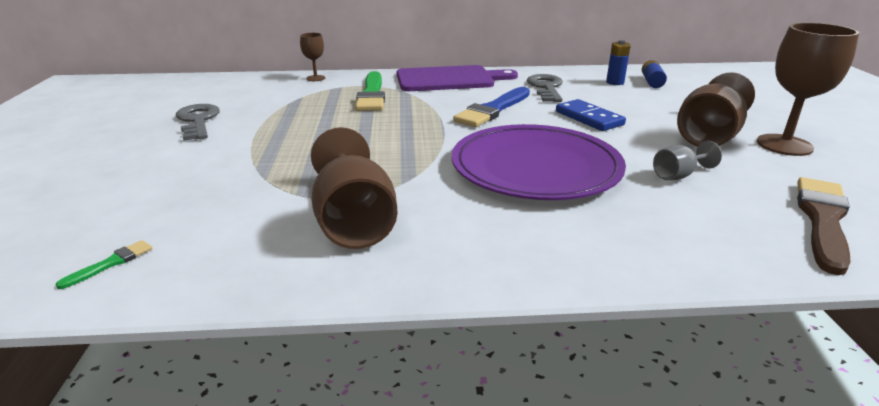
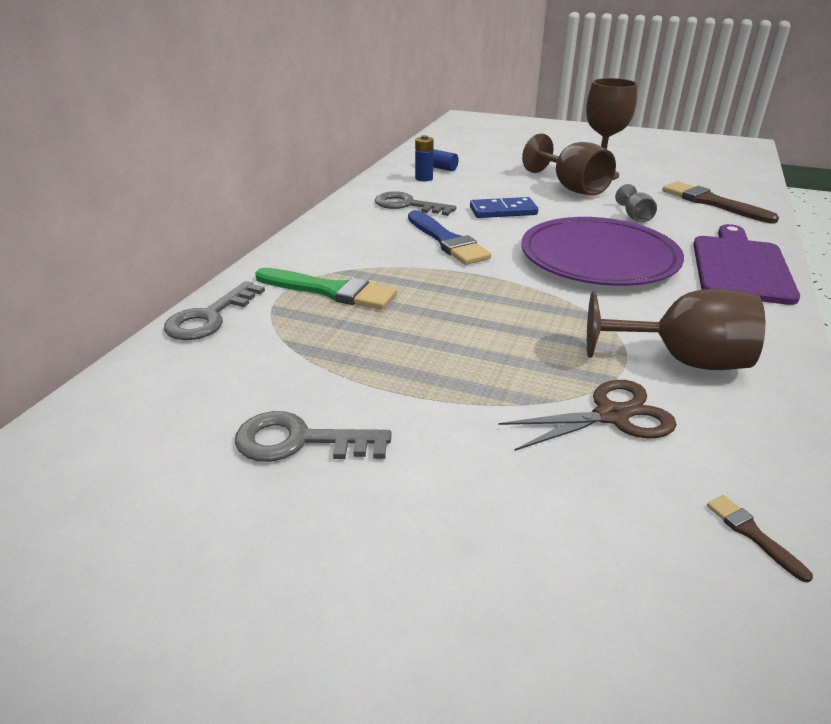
camera: 65 degrees left, 5 degrees up
(110, 263) = (753, 534): green brush -> brown brush
(251, 199) = (611, 415): none -> brown scissors
(315, 78) = (210, 317): brown goblet -> grey key
(449, 79) = (327, 239): purple cutting board -> purple cutting board (740, 266)

